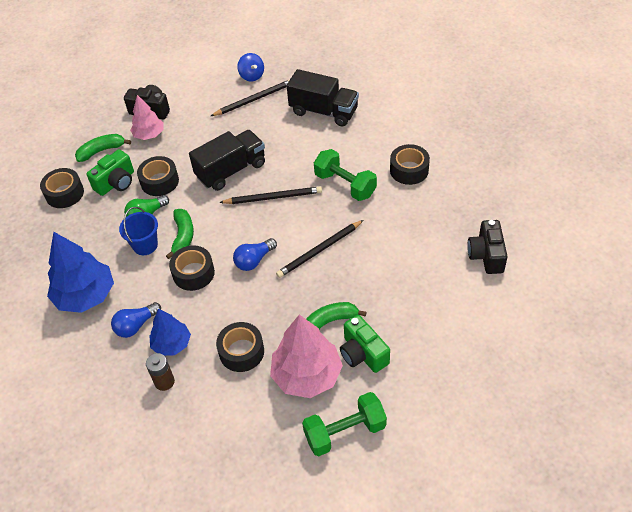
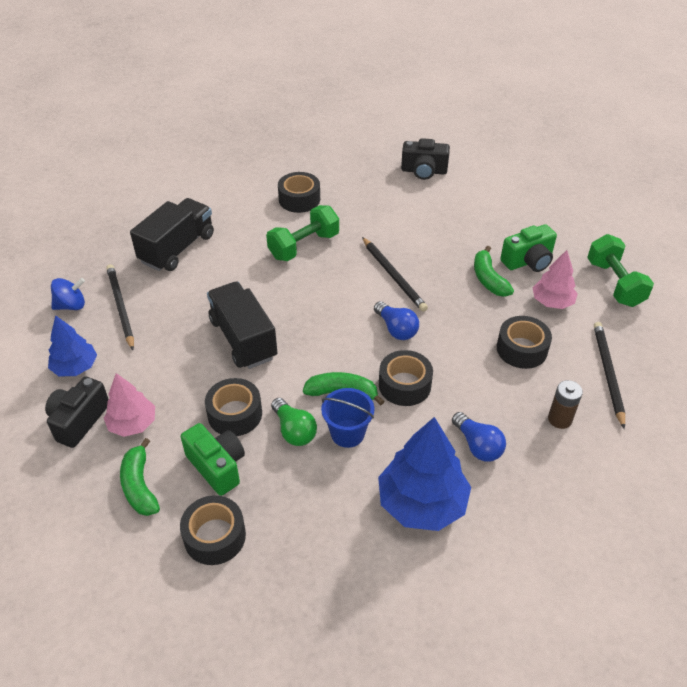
camera: 85 degrees left, 5 degrees down
(172, 344) = (507, 410): blue tree -> blue tree (75, 367)
(273, 197) = (303, 304): black pencil -> black pencil (608, 373)
(307, 375) = (552, 302): pink tree -> pink tree, size x0.60

